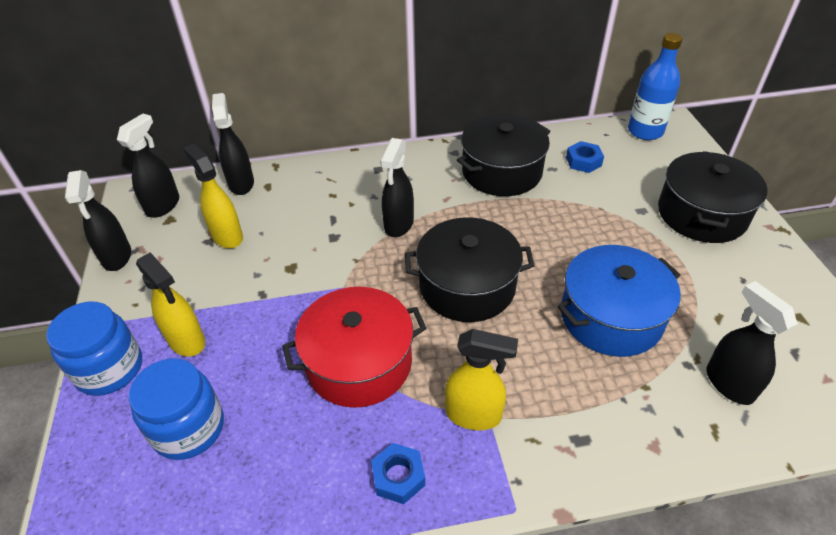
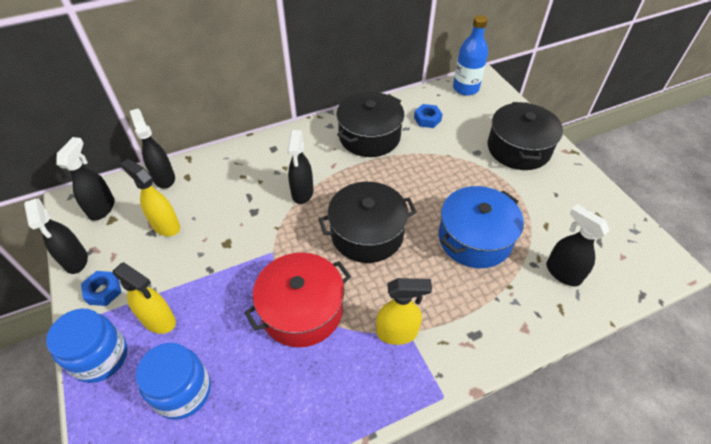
camera: 15 degrees left, 5 degrees up
(398, 477) = (355, 391): blue nut -> blue nut (103, 291)

